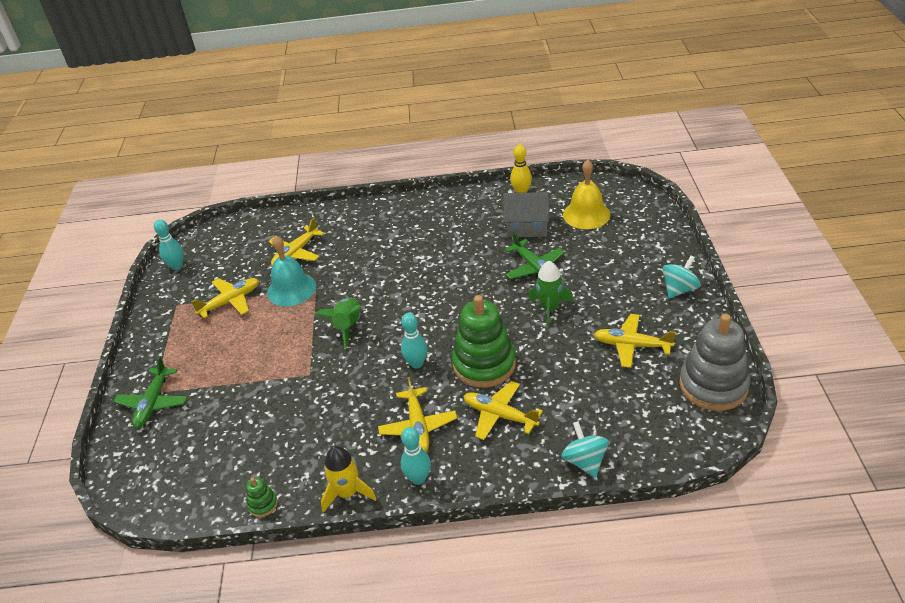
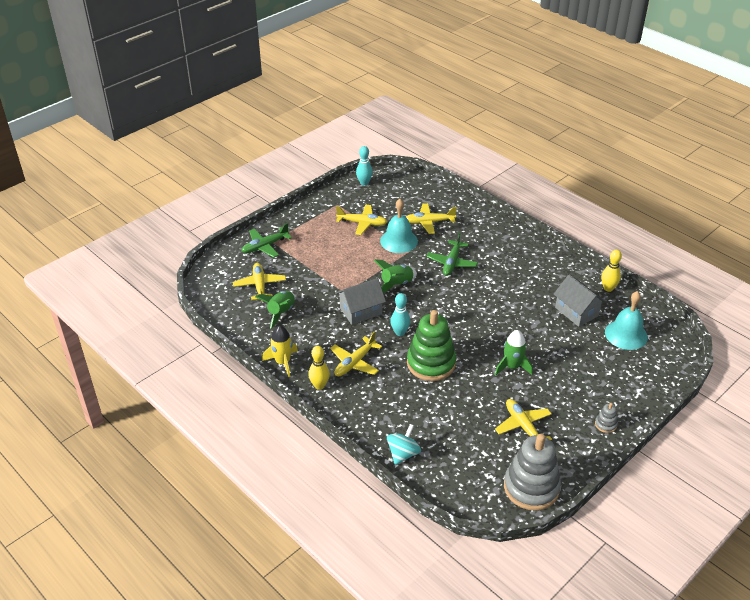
camera: 45 degrees right, 0 degrees up
(263, 504) = (245, 333): green stacking toy -> none
(271, 449) = (281, 313): none -> green rocket
(351, 377) = (361, 311): none -> grey house
(418, 478) = (319, 385): turquoise bowling pin -> yellow bowling pin
(499, 415) = (398, 394): yellow plane -> yellow plane (259, 285)
(535, 267) = (541, 338): green plane -> green plane (452, 263)
(586, 214) = (626, 334): yellow bell -> turquoise bell
(679, 289) = (605, 424): turquoise spinning top -> grey stacking toy

